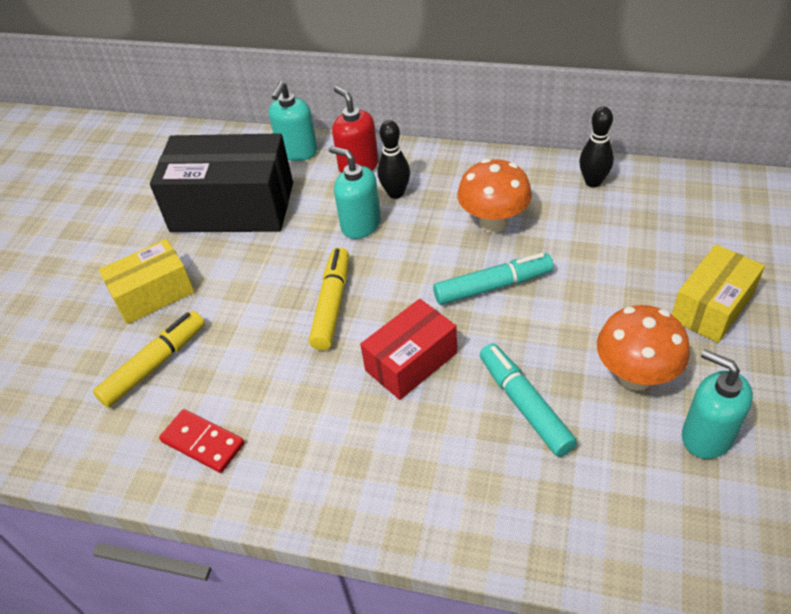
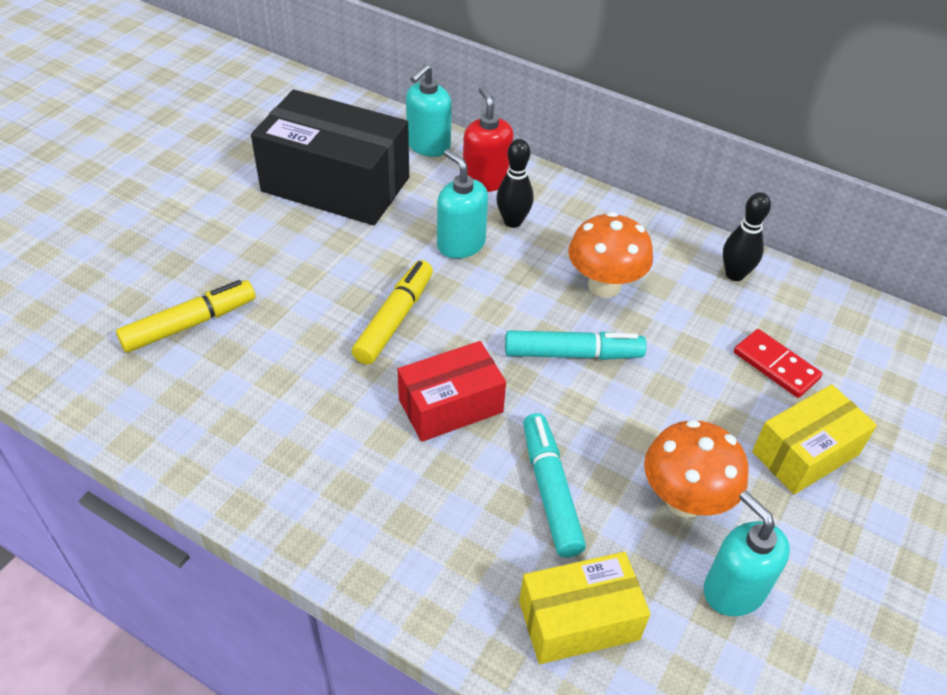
camera: 10 degrees right, 0 degrees up
(153, 294) = (218, 251): yellow box -> yellow box (579, 620)
(203, 442) = (204, 419): red domino -> red domino (776, 365)

